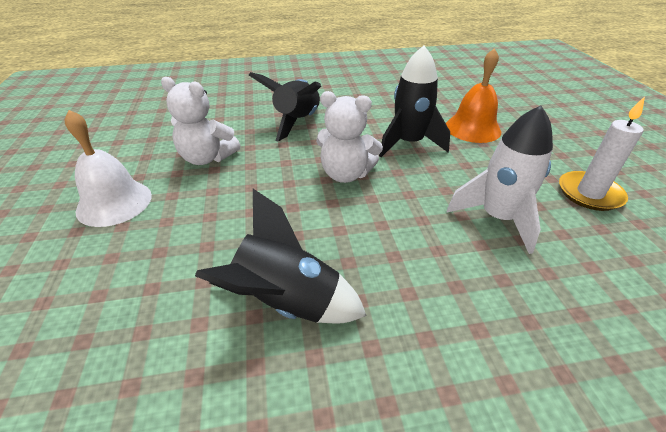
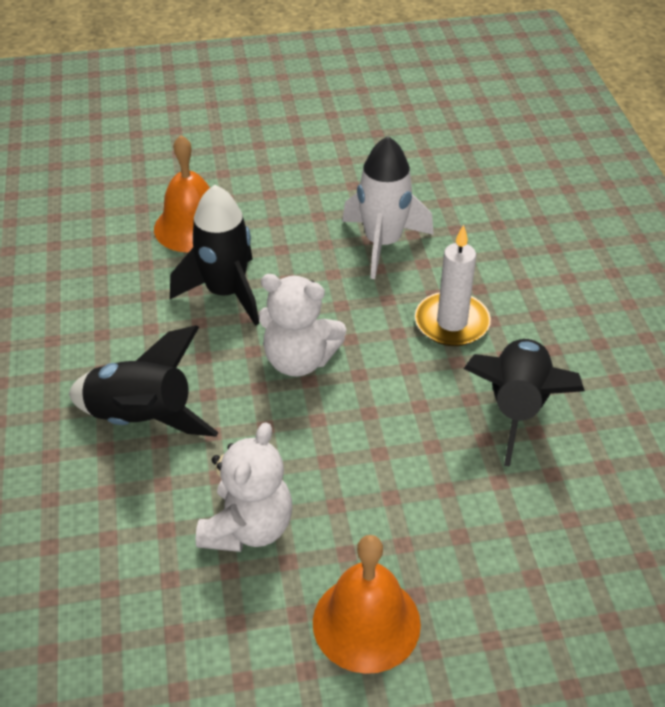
camera: 90 degrees left, 5 degrees up
(114, 202) = (366, 622): white bell -> orange bell
(346, 174) = (299, 360): white teddy bear -> white teddy bear turned 90 degrees clockwise
(589, 193) = (340, 171): white candle -> white candle (452, 323)

